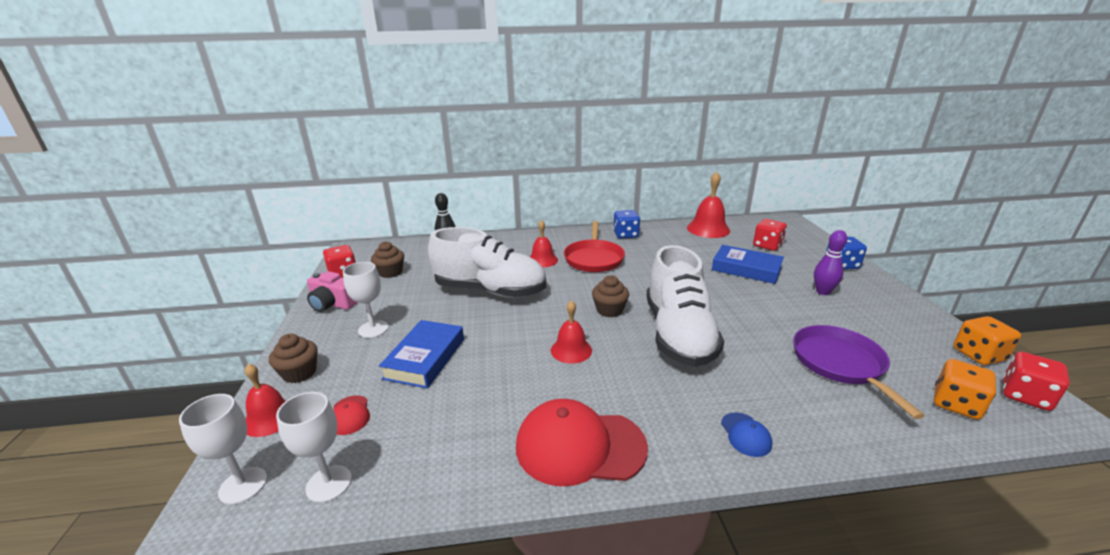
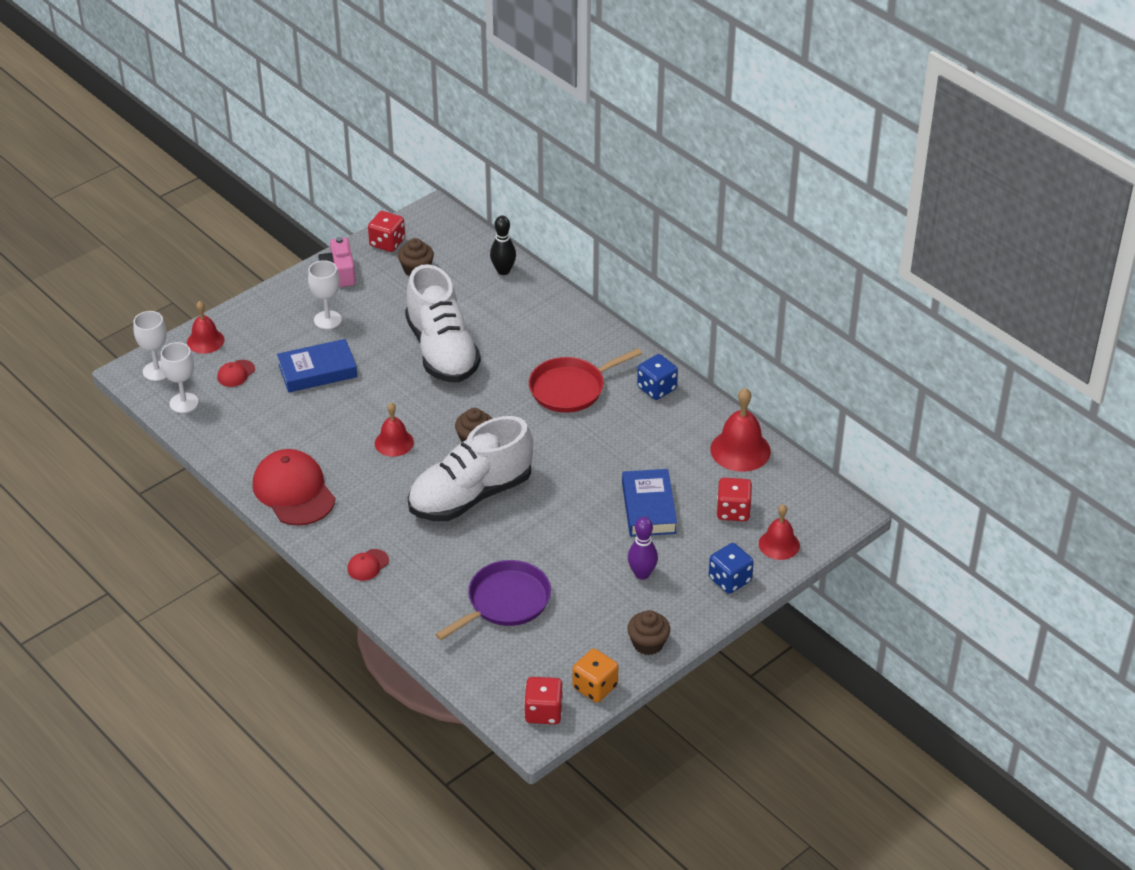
camera: 55 degrees right, 15 degrees up
(299, 373) = (251, 320): brown cupcake -> brown cupcake (648, 643)
(542, 260) = (533, 354): red bell -> red bell (779, 544)
(745, 434) = (368, 565): blue cap -> red cap
(956, 404) = (497, 671): orange dice -> none

